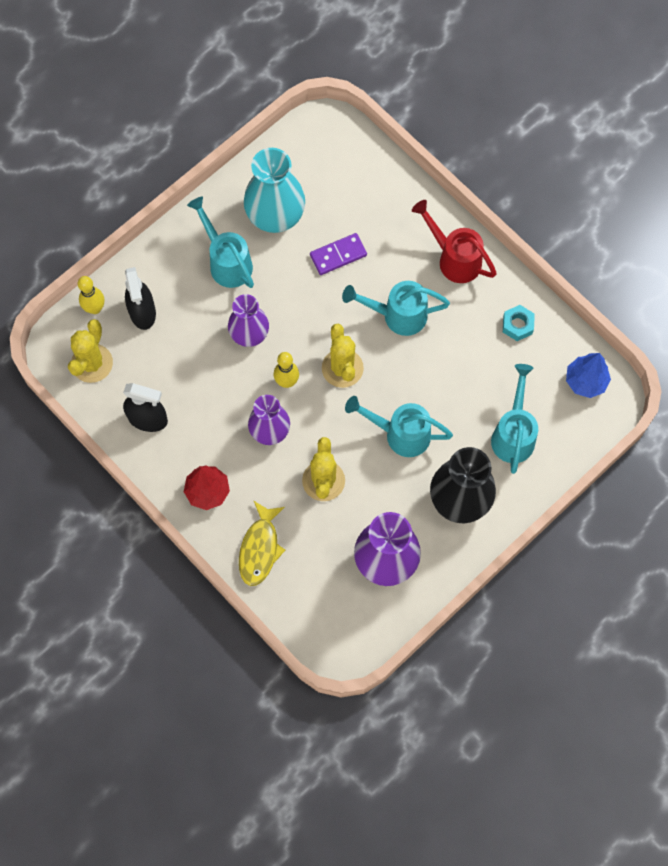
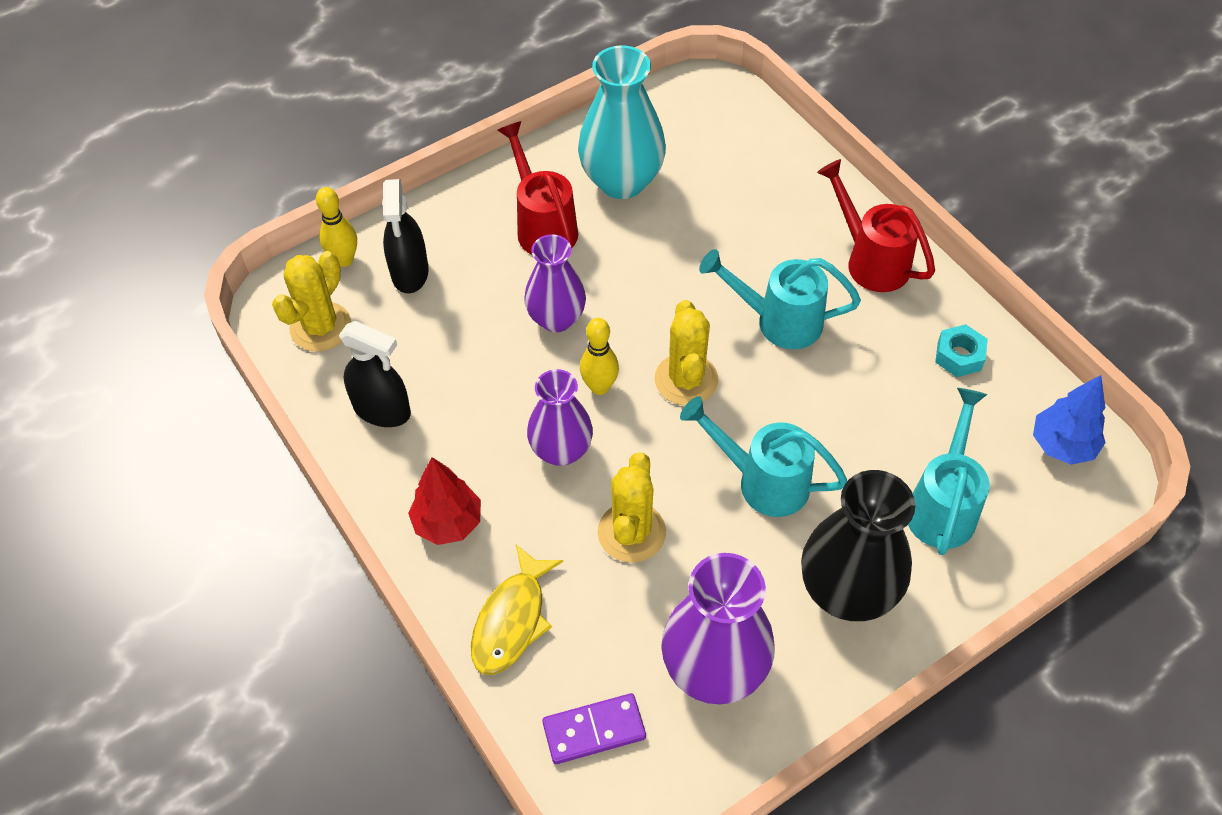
camera: 10 degrees right, 15 degrees down
(227, 262) = (543, 226): turquoise watering can -> red watering can
(338, 255) = (702, 236): purple domino -> purple domino (594, 730)

